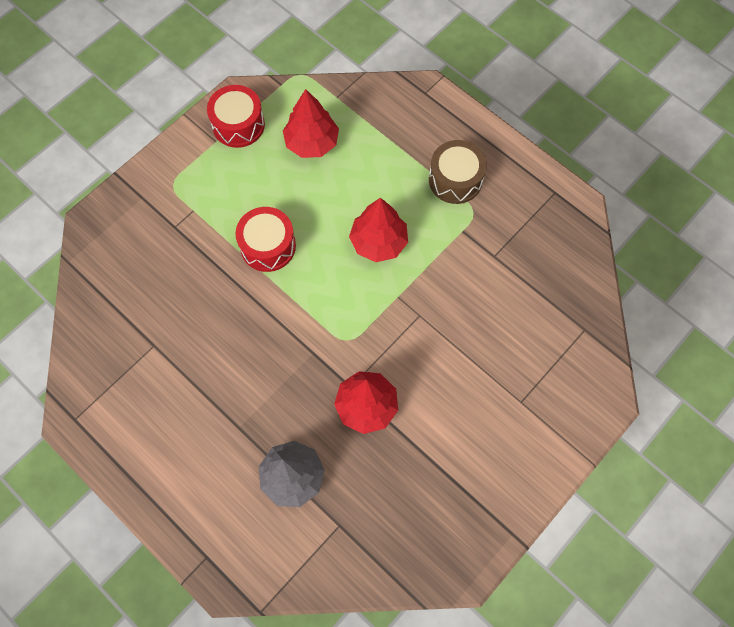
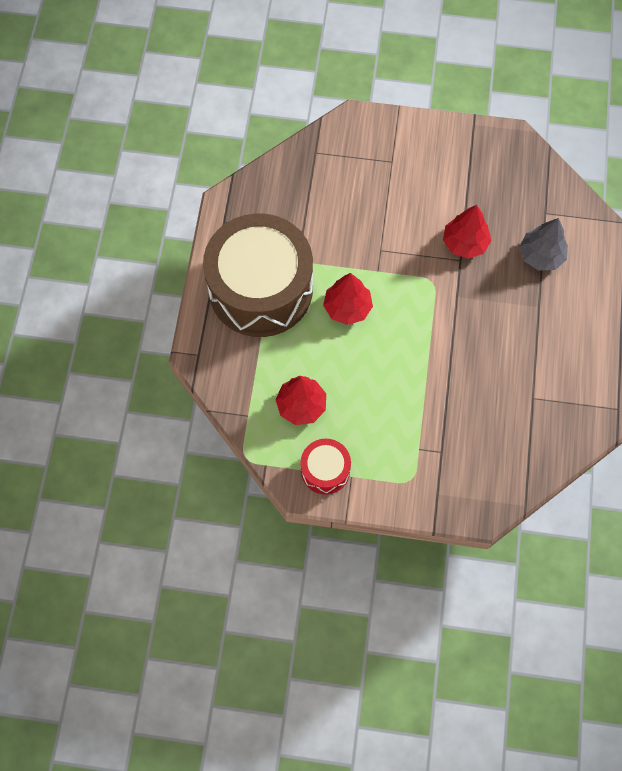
camera: 125 degrees left, 0 degrees up
(268, 246) = (406, 377): red drum -> none
(455, 180) = (260, 289): brown drum -> brown drum, size x2.25

